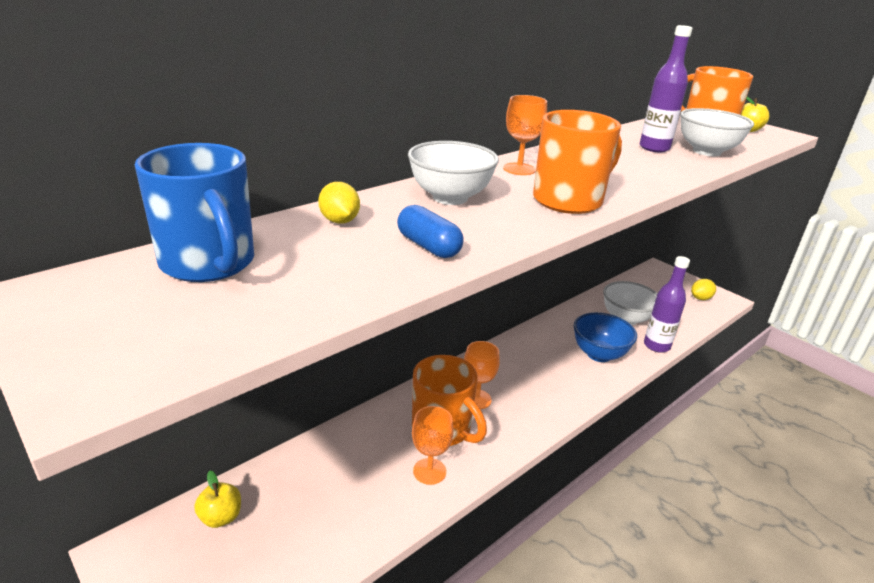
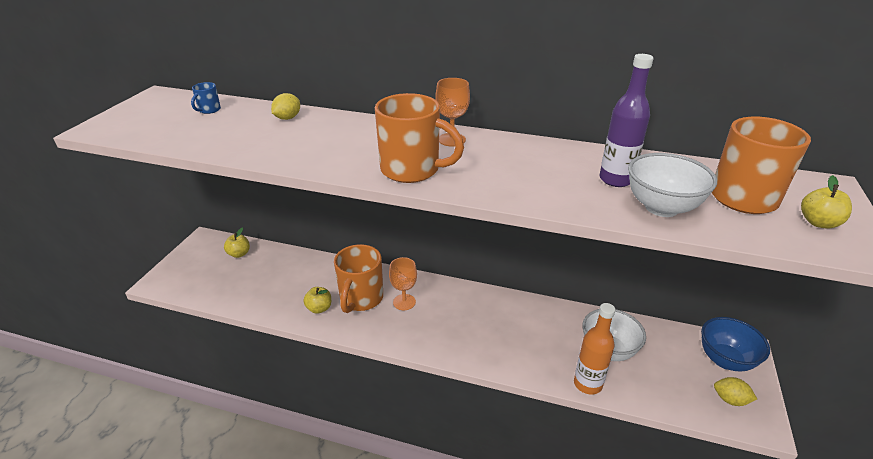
camera: 60 degrees right, 5 degrees up
(209, 264) = (209, 110): blue mug -> blue mug, size x0.44
(428, 246) = (278, 147): blue capsule -> none
(429, 471) = (319, 308): orange goblet -> yellow apple
(450, 198) = (361, 133): white bowl -> none
(599, 354) = (528, 348): blue bowl -> blue bowl (725, 360)
(656, 346) = (587, 384): purple bottle -> orange bottle

